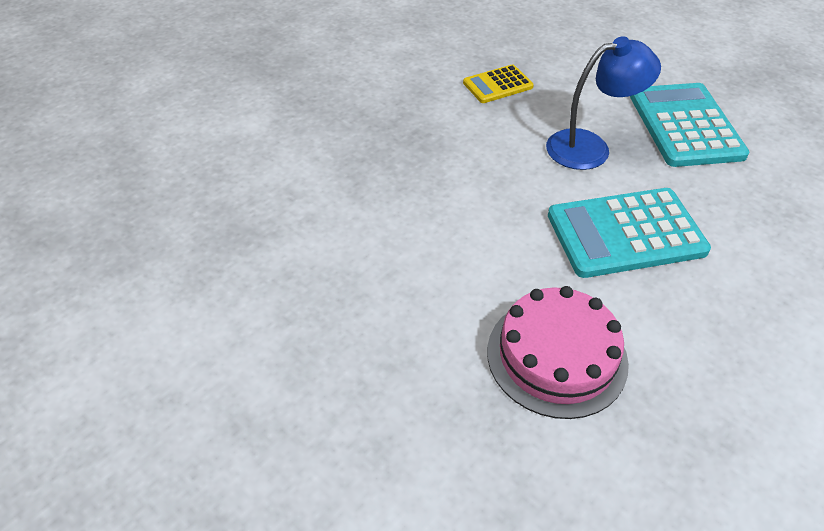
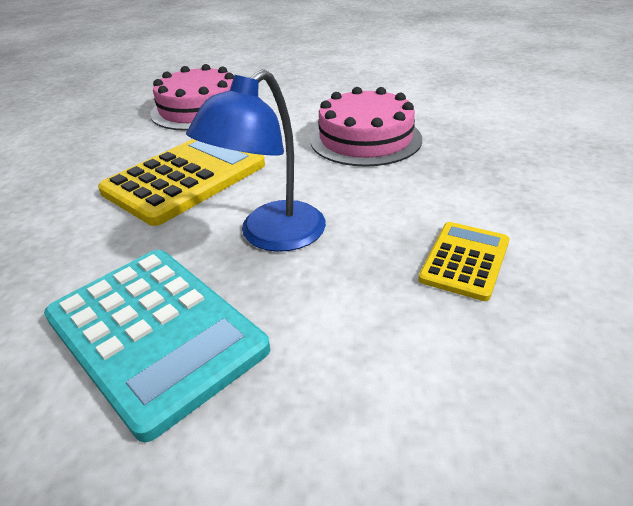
camera: 145 degrees right, 10 degrees down
(437, 196) = (365, 139): none -> pink cake
(625, 233) = (185, 178): turquoise calculator -> yellow calculator

